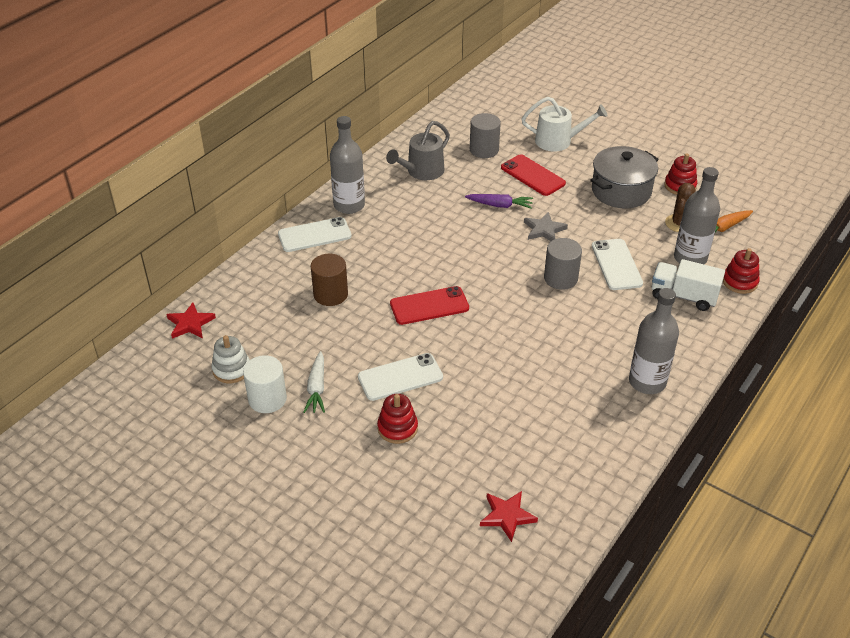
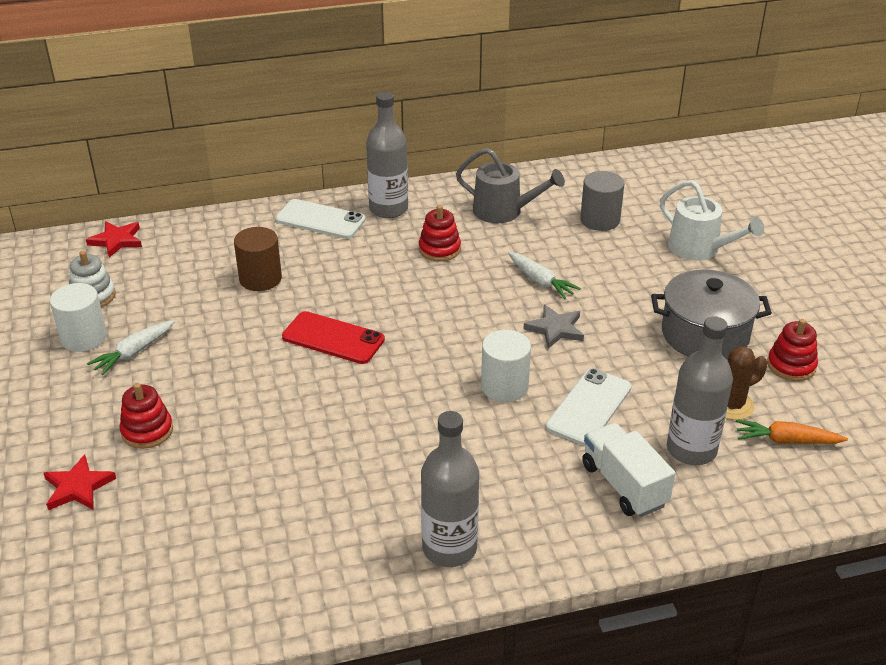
camera: 40 degrees right, 5 degrees down
(400, 377) = (214, 387): white phone -> none
(422, 171) = (503, 211): grey watering can -> grey watering can turned 150 degrees counterclockwise
(500, 205) = (540, 281): purple carrot -> white carrot
(507, 516) = (122, 579): red star -> red star (78, 487)
(532, 175) = (619, 269): red phone -> none
(560, 278) = (504, 386): grey cylinder -> white cylinder
(739, 282) = (721, 511): red stacking toy -> red stacking toy (439, 249)

